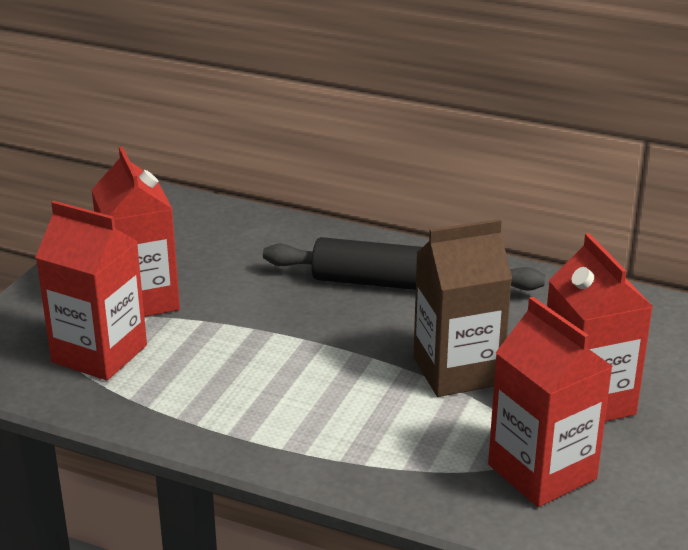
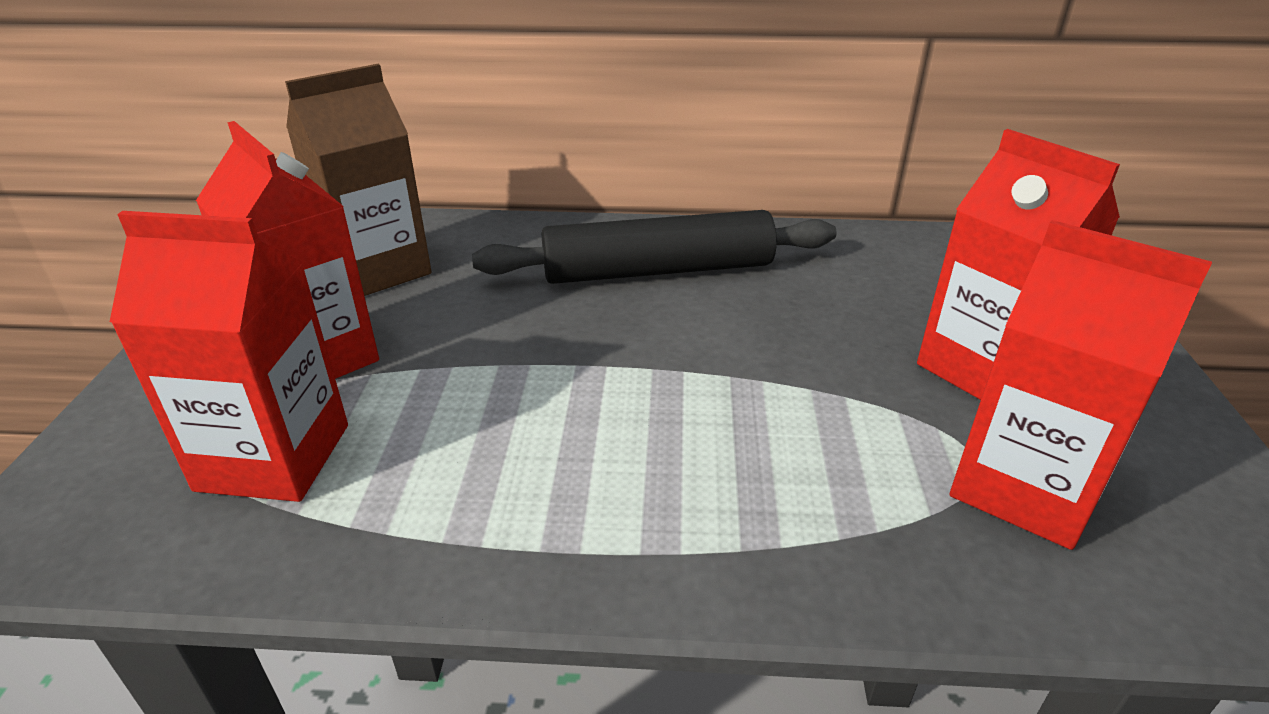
camera: 20 degrees left, 5 degrees up
(457, 371) = (803, 365): brown carton -> brown carton (377, 269)

